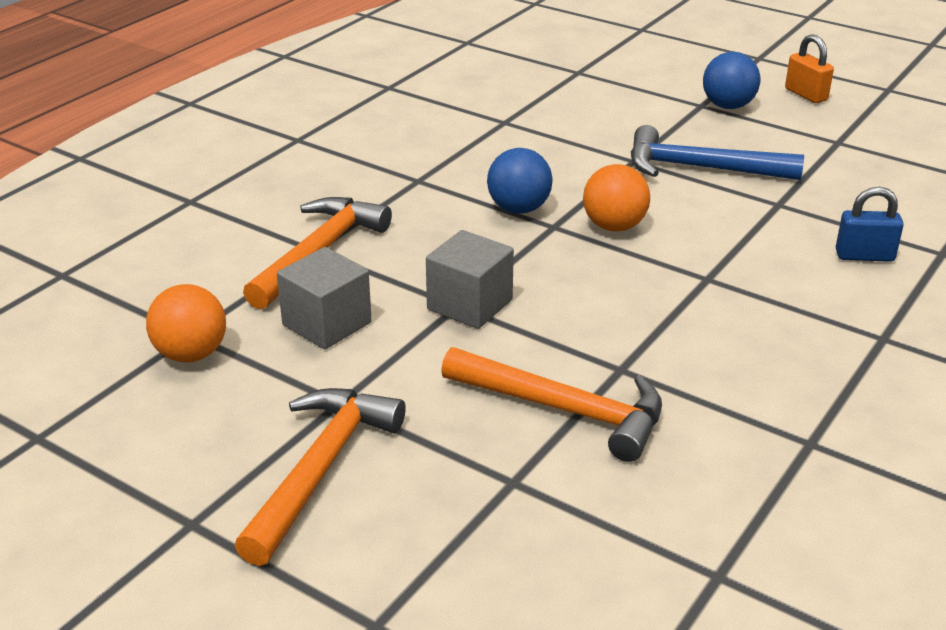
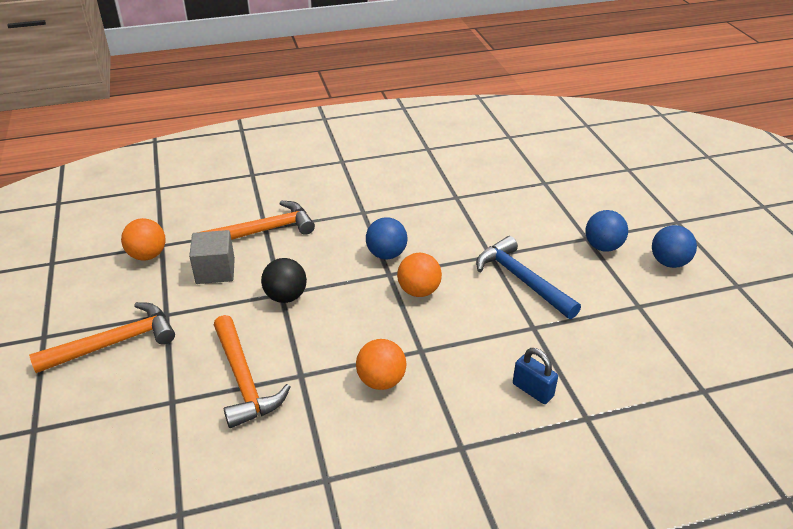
camera: 40 degrees right, 5 degrees up
(470, 305) = (286, 297): grey cube -> black ball
(715, 326) = (381, 381): none -> orange ball
(806, 94) = (669, 262): orange padlock -> blue ball

